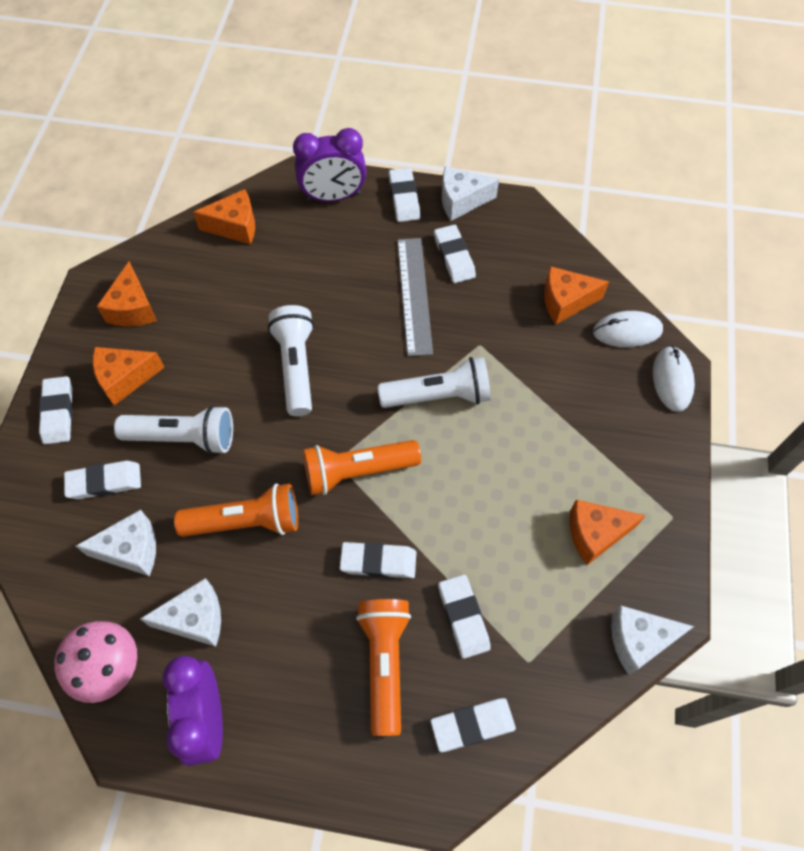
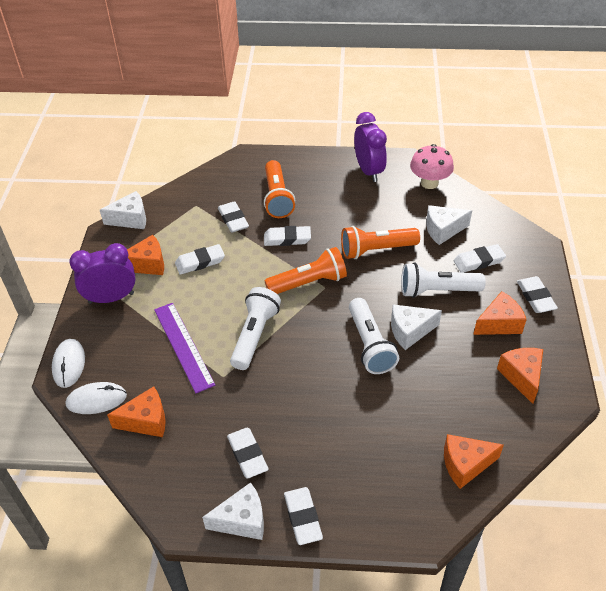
camera: 175 degrees right, 15 degrees down
(195, 619) = (390, 205): white cheese -> white cheese (410, 331)
(333, 197) = (377, 511): purple clock -> purple clock (111, 298)
(414, 295) = (281, 413): grey ruler -> none
(439, 395) = (255, 335): white flashlight -> white flashlight turned 120 degrees clockwise
(472, 725) = (227, 180): white eraser -> white eraser (200, 262)
(530, 390) = (183, 346): none -> purple ruler

